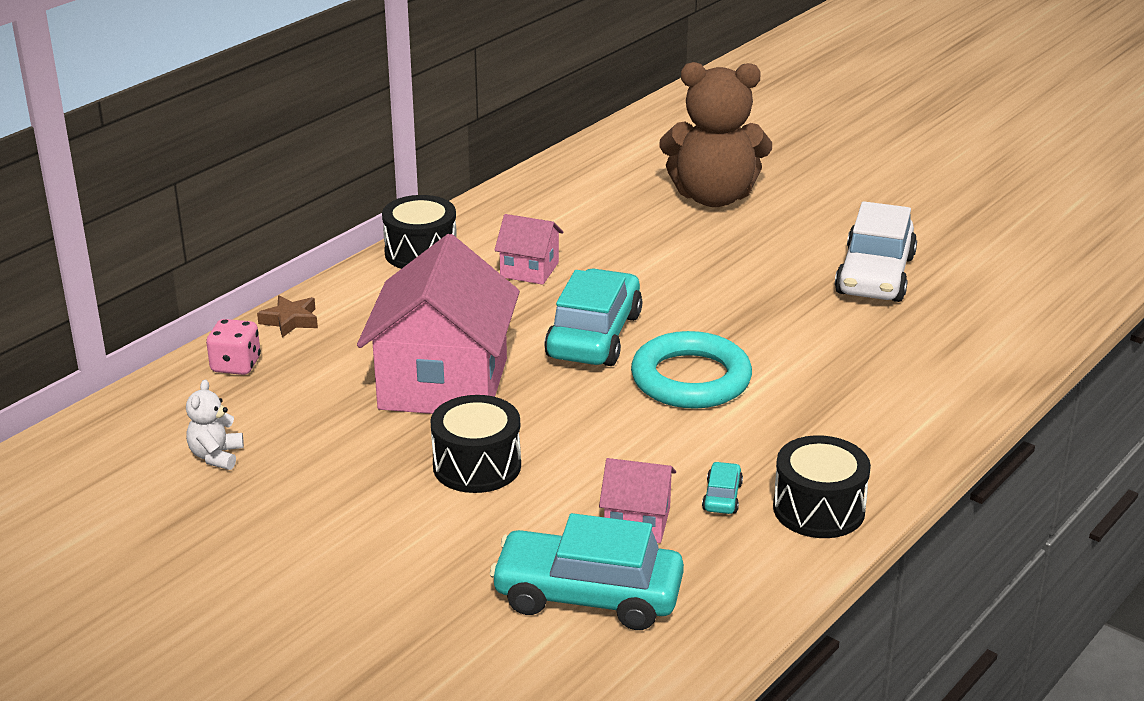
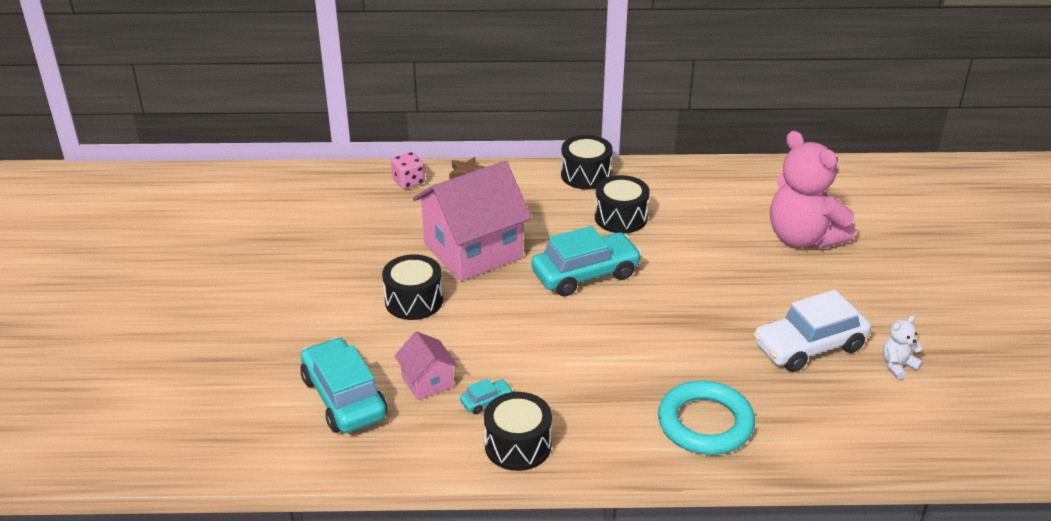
camera: 50 degrees right, 5 degrees up
(216, 456) = (329, 220): white teddy bear -> white teddy bear (898, 365)
(529, 270) = (621, 217): pink house -> black drum
(691, 379) = (588, 331): turquoise ring -> turquoise ring (705, 423)
(713, 197) = (803, 238): brown teddy bear -> pink teddy bear

